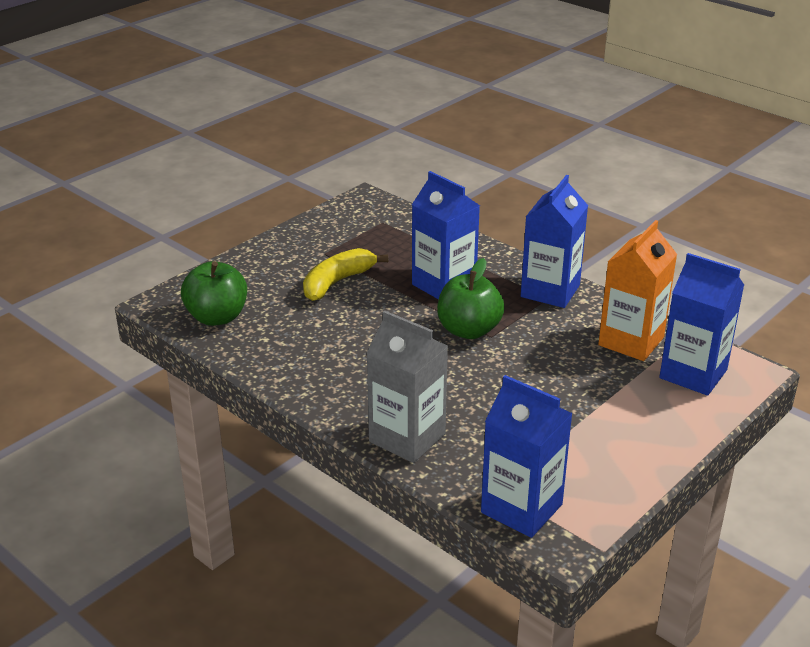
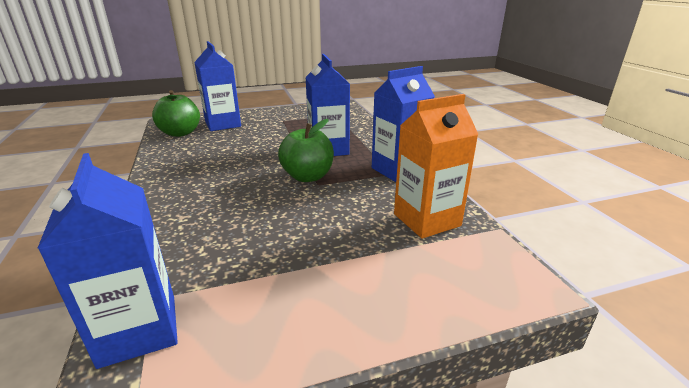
camera: 30 degrees right, 5 degrees down
(337, 282) = (268, 134): yellow banana -> none
(407, 438) = (158, 229): grey carton -> none
(693, 374) = (461, 266): blue carton -> blue carton (223, 124)

